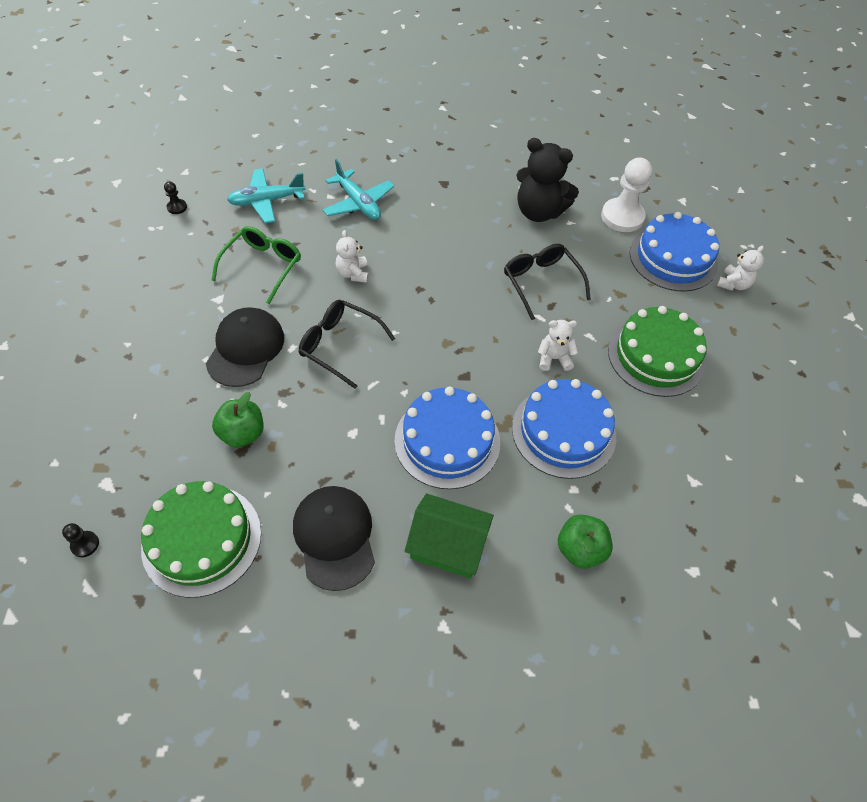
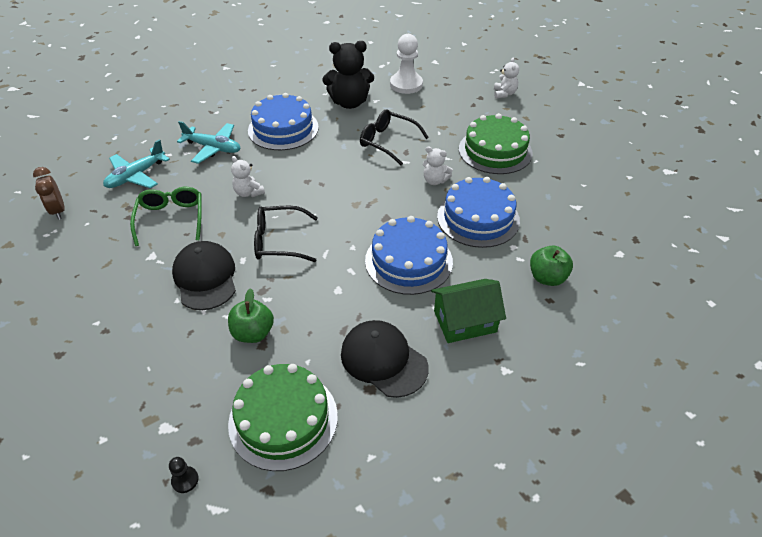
camera: 30 degrees left, 10 degrees down
(177, 207) = (58, 211): black pawn -> brown clock
(554, 358) = (435, 180): white teddy bear -> white teddy bear turned 120 degrees counterclockwise
(673, 258) = (457, 94): blue cake -> blue cake (283, 129)

